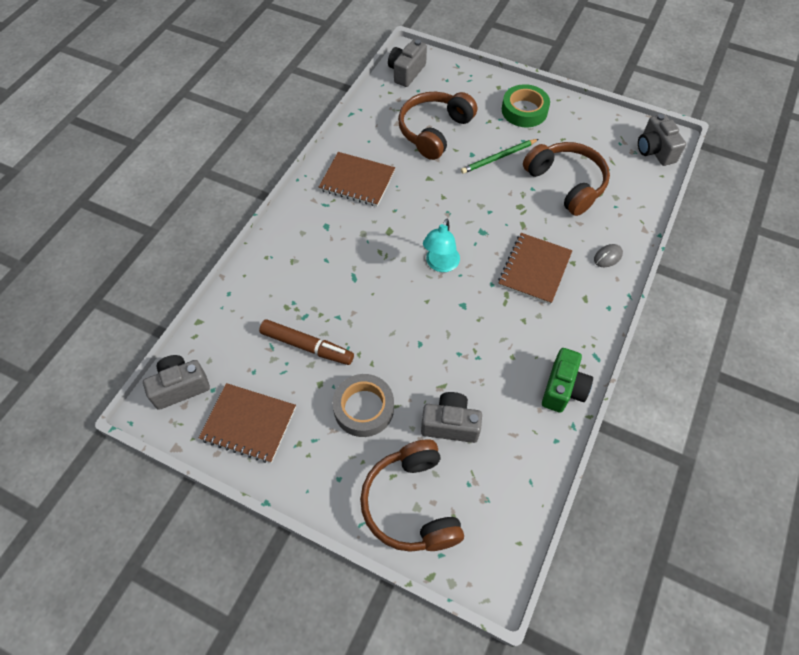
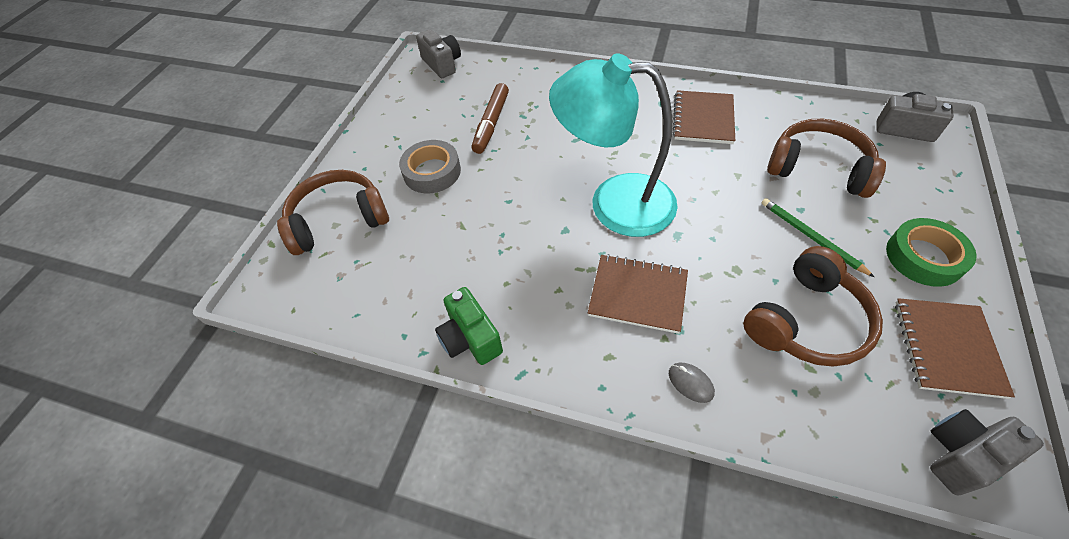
camera: 85 degrees right, 5 degrees down
(248, 424) = (413, 106): brown notebook -> brown notebook (947, 348)
(440, 264) = (614, 203): turquoise lamp -> turquoise lamp, size x2.11
(450, 424) = (419, 238): grey camera -> none
(563, 389) = (470, 338): green camera -> green camera turned 45 degrees clockwise

